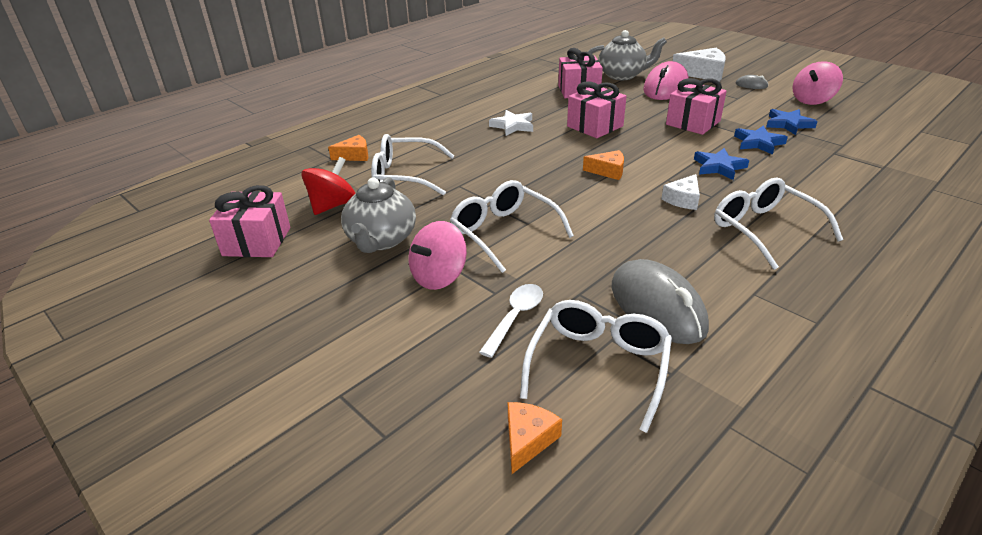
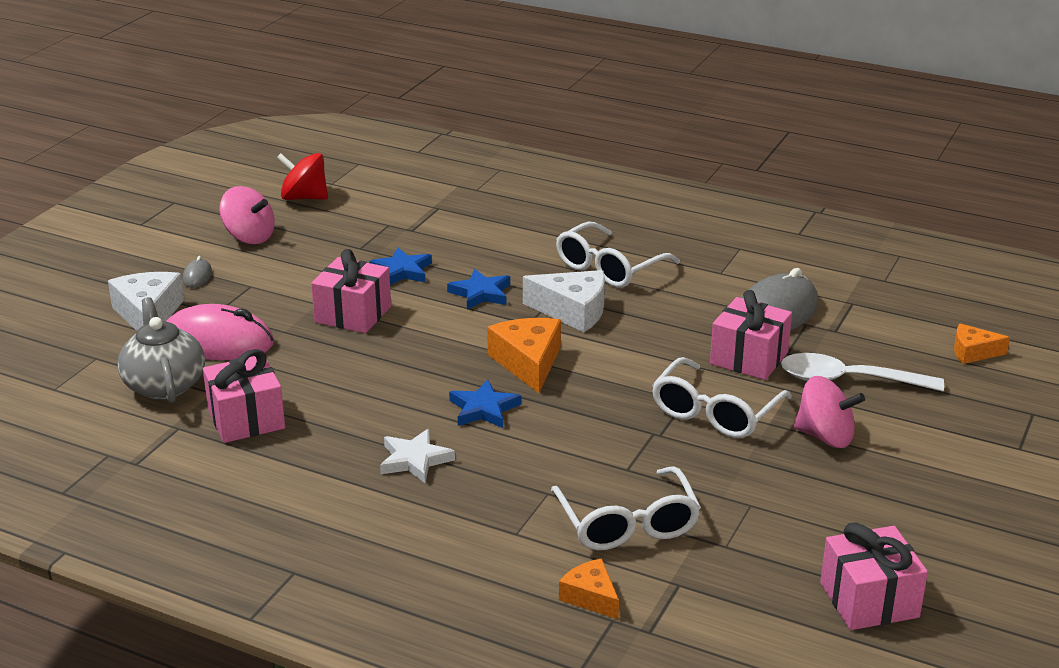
camera: 110 degrees left, 5 degrees down
(333, 205) = (744, 564): red spinning top -> red spinning top (304, 198)
(381, 240) = (791, 496): grey teapot -> none
(515, 317) = (848, 380): white spoon -> white spoon, size x1.51
(595, 126) = (391, 387): pink gift -> pink gift (749, 358)
(598, 367) = (873, 333): white glasses -> none
(608, 171) = (528, 363): orange cheese -> orange cheese, size x1.66
(683, 199) = (573, 311): white cheese -> white cheese, size x1.66
(788, 124) = (337, 253): blue star -> blue star (484, 409)

